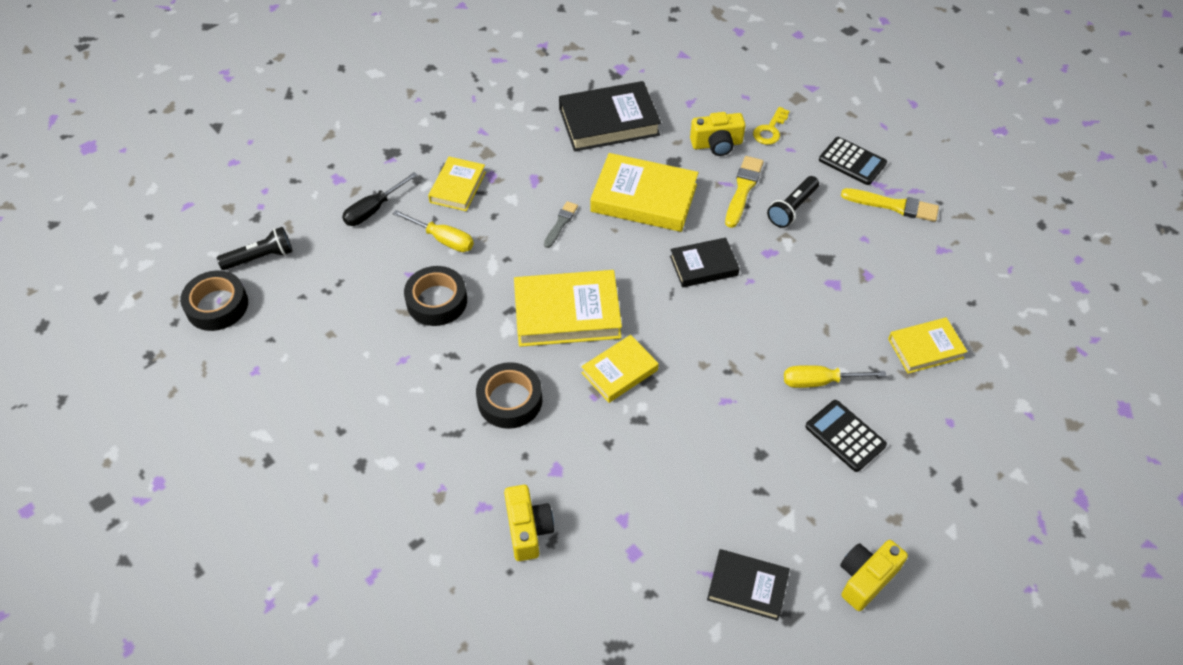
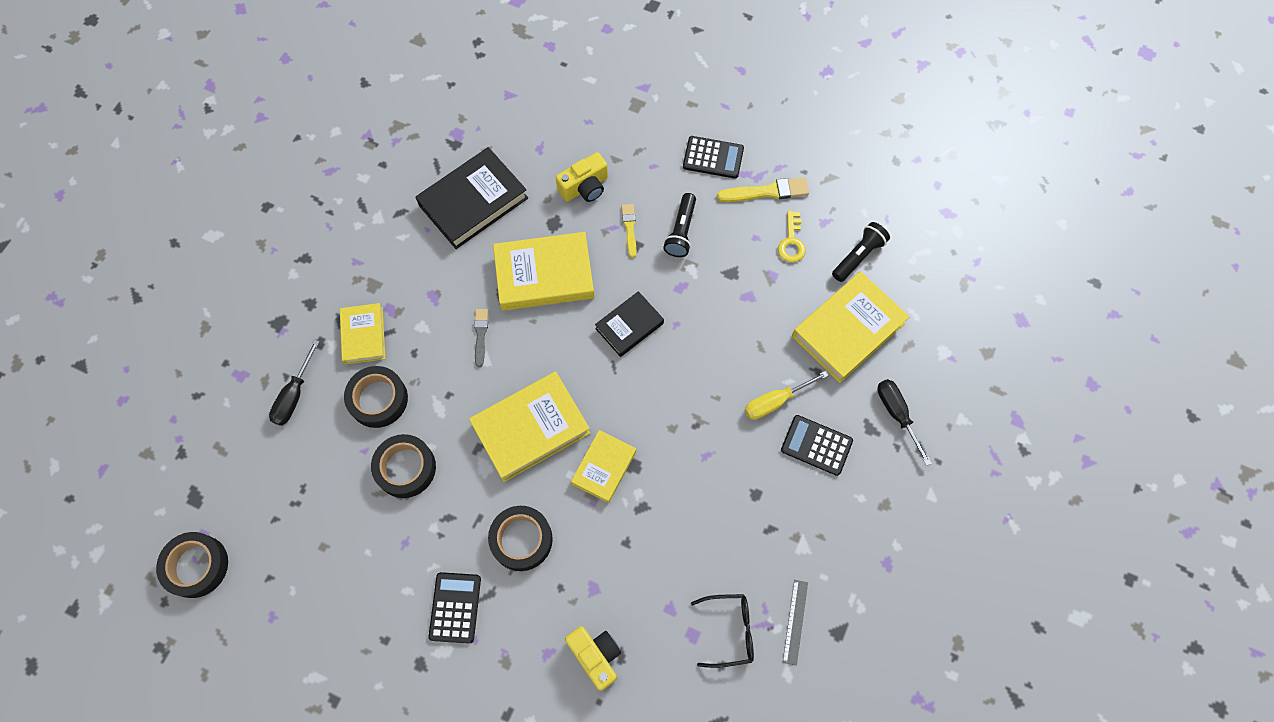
camera: 25 degrees left, 15 degrees up
(260, 257) = (210, 495): black flashlight -> black flashlight (858, 256)
(418, 431) = (455, 607): none -> black calculator
(443, 239) = (378, 399): yellow screwdriver -> black tape
(673, 565) = (729, 630): none -> black glasses
(743, 189) = (629, 228): yellow brush -> yellow brush, size x0.64
(747, 587) = (795, 622): black book -> grey ruler
(770, 130) = (626, 151): yellow key -> yellow key (791, 242)
(865, 578) = (882, 570): yellow camera -> none
(925, 348) = (848, 330): yellow book -> yellow book, size x1.67
(945, 442) = (897, 415): none -> black screwdriver

